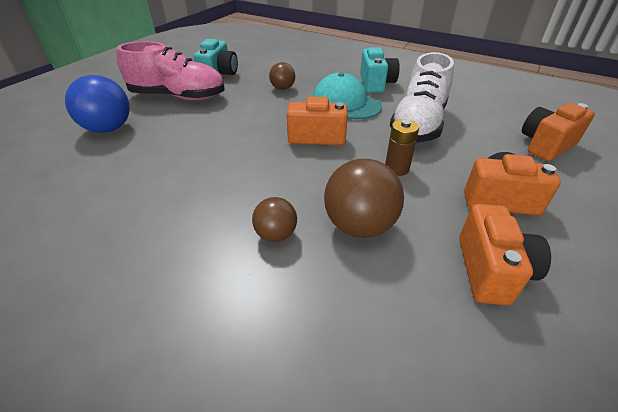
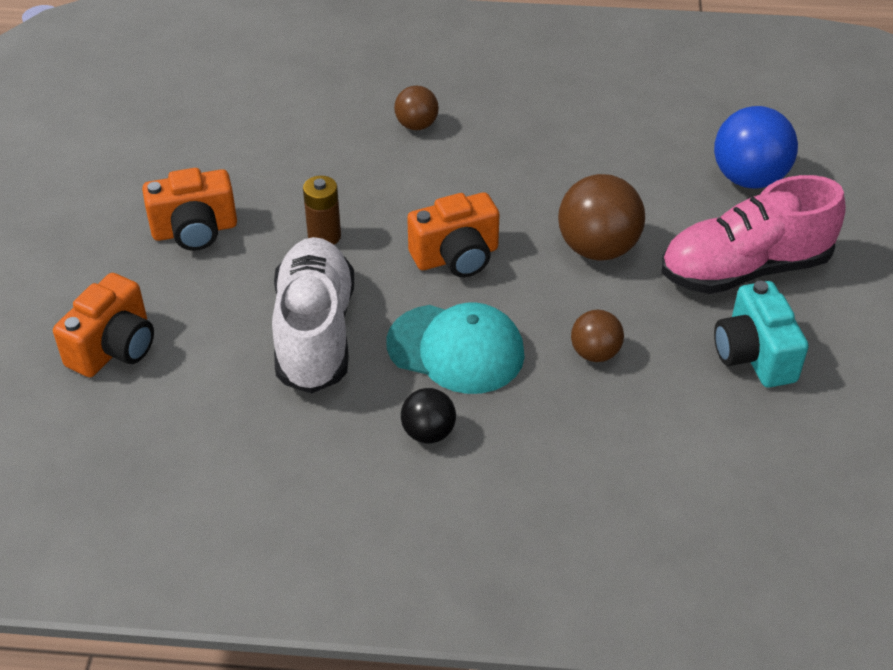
camera: 155 degrees right, 5 degrees up
(359, 225) = (341, 156): brown ball -> brown ball (597, 248)
(376, 84) = (428, 433): turquoise camera -> black ball
(491, 270) = (209, 153): orange camera -> none

